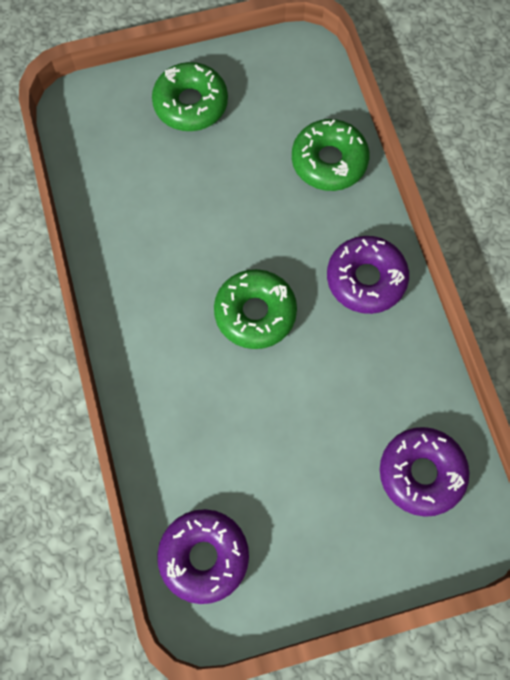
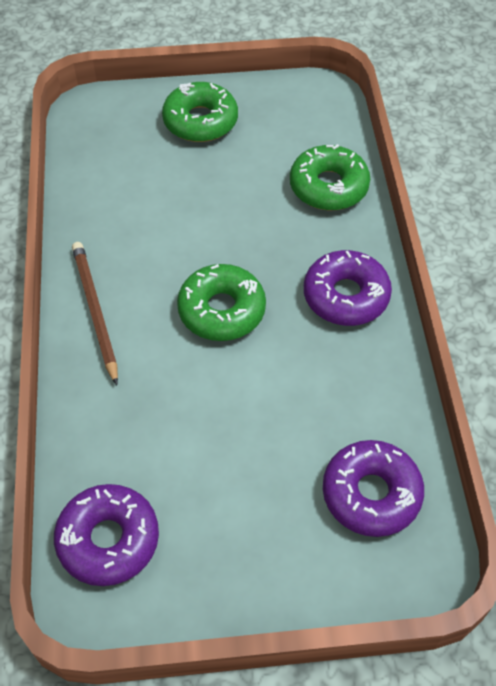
camera: 10 degrees right, 15 degrees down
(138, 333) = (95, 311): none -> brown pencil

